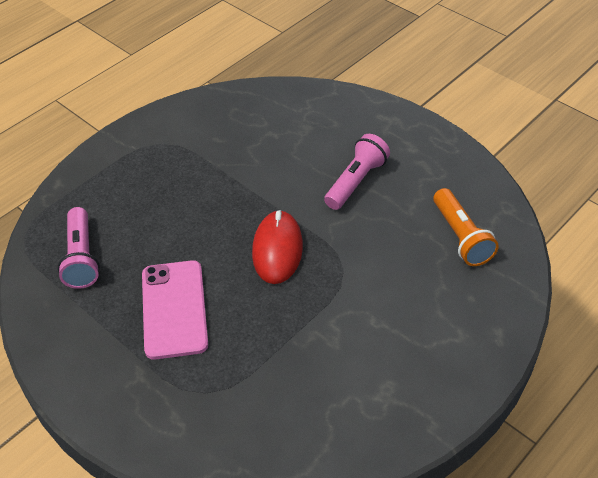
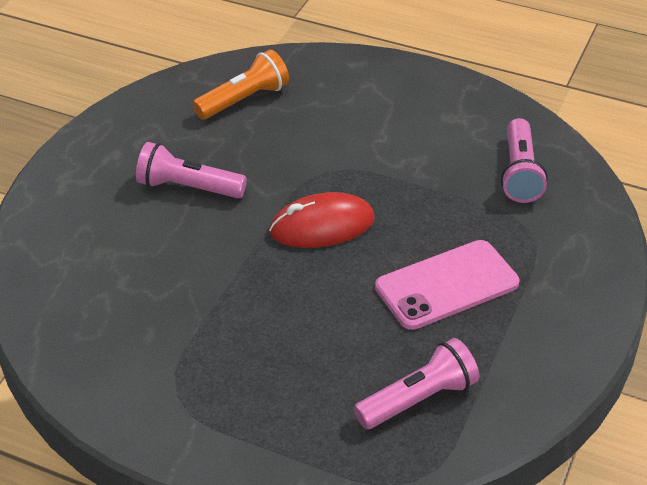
camera: 110 degrees left, 5 degrees down
(282, 415) = (520, 173): none -> pink flashlight

